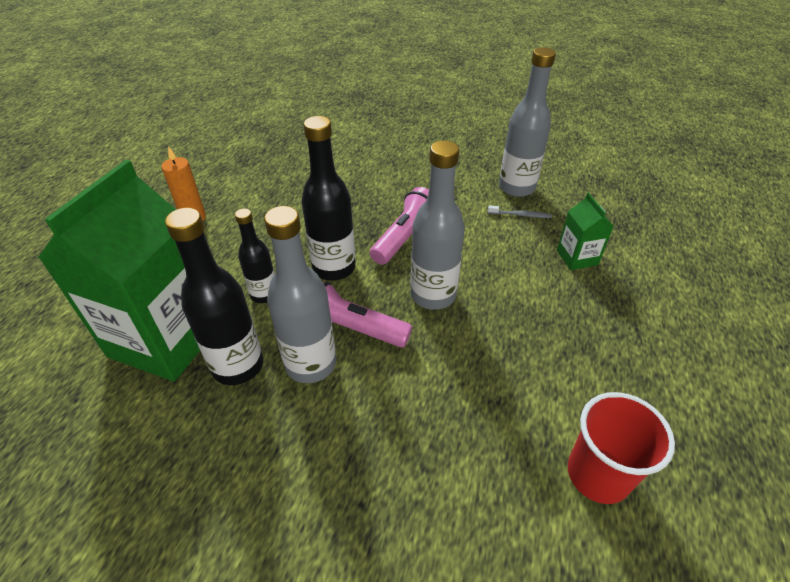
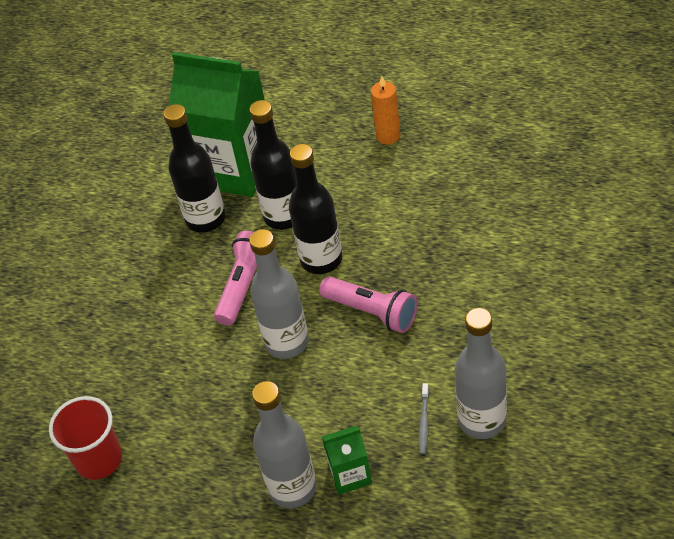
camera: 95 degrees right, 5 degrees up
(264, 294) = (284, 216): black bottle -> black bottle, size x1.62
(311, 364) = (206, 264): grey bottle -> grey bottle (292, 488)

